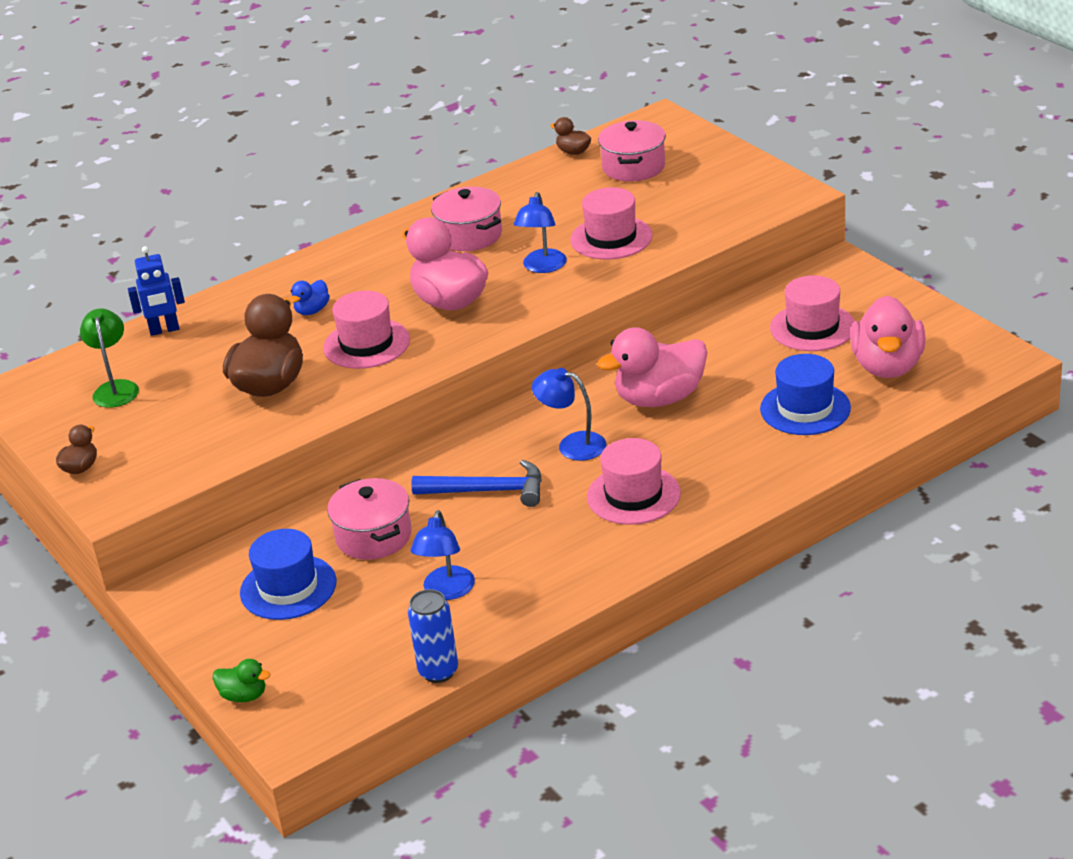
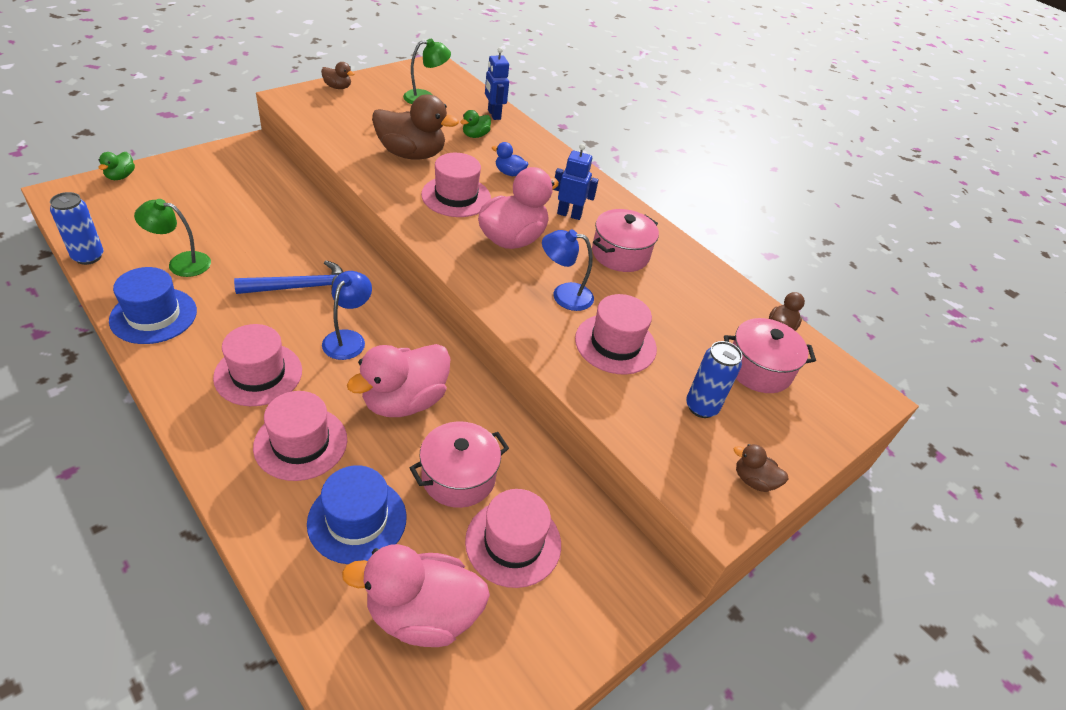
camera: 75 degrees right, 10 degrees up
(221, 341) = (475, 135): none -> green duck
(288, 587) = (226, 193): blue hat -> blue hat (153, 315)
(373, 536) = (267, 230): pink pot -> pink pot (458, 477)
(398, 267) = (569, 214): none -> blue robot
(446, 591) = (181, 263): blue lamp -> green lamp
(487, 491) = (300, 287): blue hammer -> blue hammer turned 105 degrees counterclockwise
(659, 398) = (404, 401): pink duck -> pink duck turned 105 degrees counterclockwise
(686, 197) = (701, 407): none -> blue can
(723, 453) = (301, 443): none -> pink hat
(762, 177) = (753, 480): none -> brown duck

